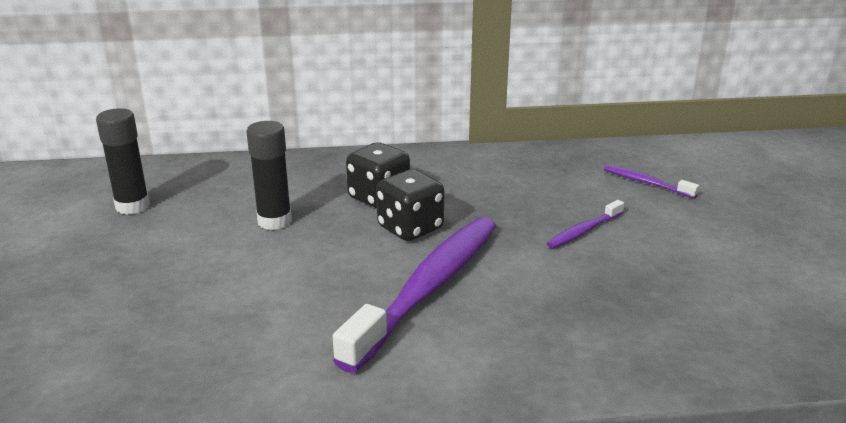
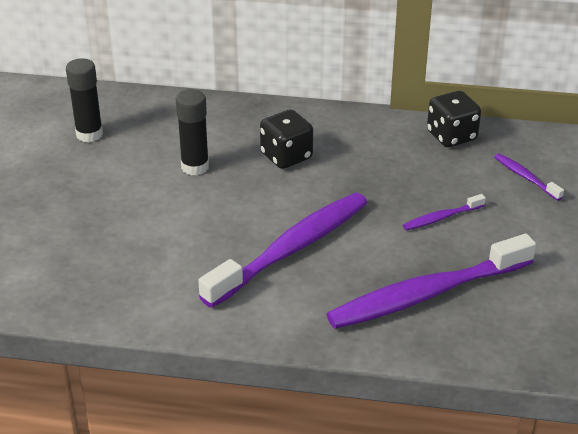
camera: 15 degrees right, 10 degrees up
(410, 228) = (300, 191): black dice -> black dice (451, 136)
(615, 311) = (426, 294): none -> purple toothbrush

